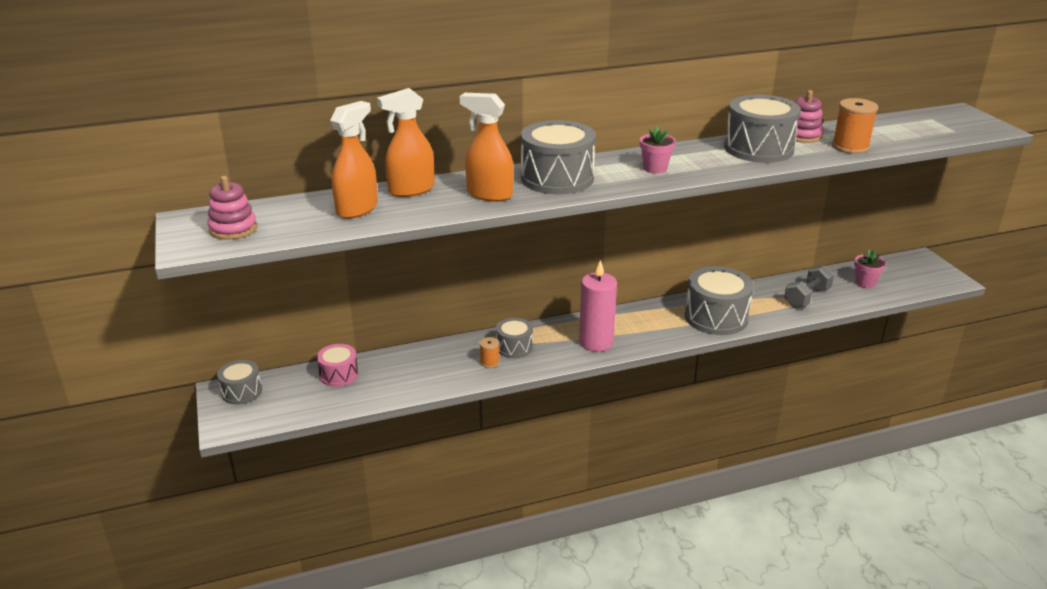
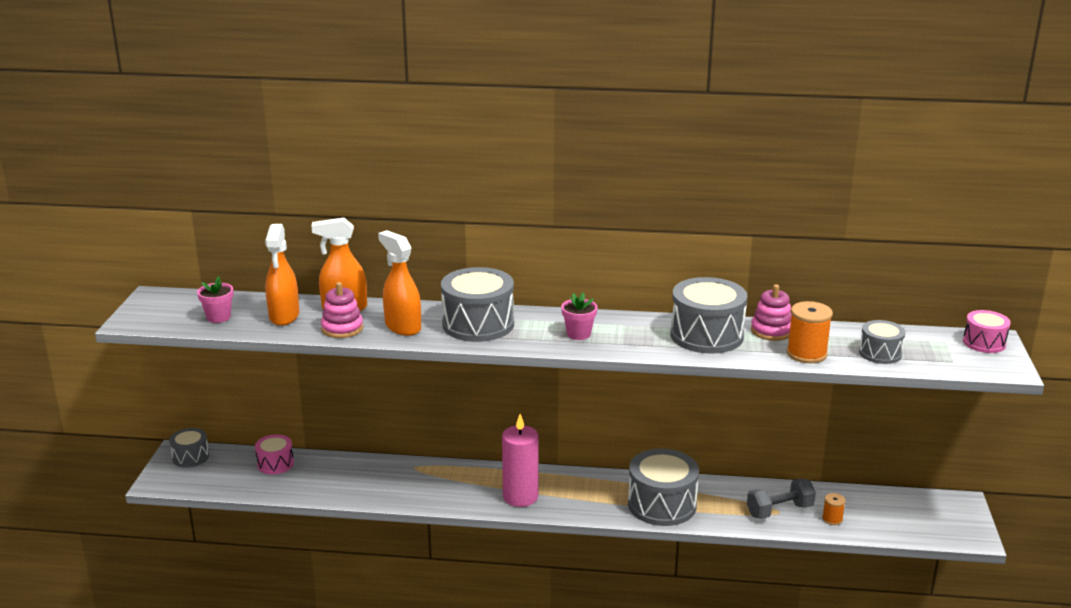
camera: 25 degrees right, 5 degrees down
(233, 229) = (177, 312): pink stacking toy -> pink stacking toy (342, 328)
(357, 209) = (284, 316): orange spray bottle -> orange spray bottle turned 120 degrees clockwise
(489, 362) = (408, 488): orange spool -> orange spool (832, 519)
(514, 347) = (442, 481): grey drum -> grey drum (880, 353)
(865, 283) = (863, 513): pink flower pot -> pink flower pot (218, 317)
(957, 114) = (984, 343): none -> pink drum

